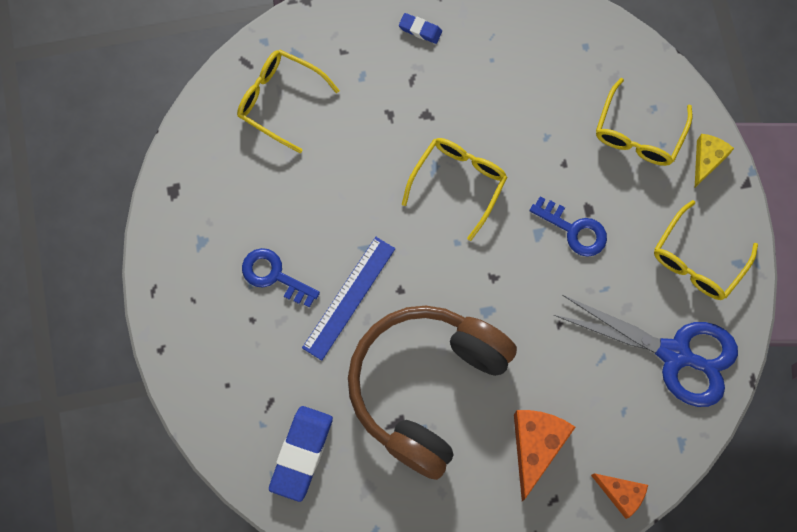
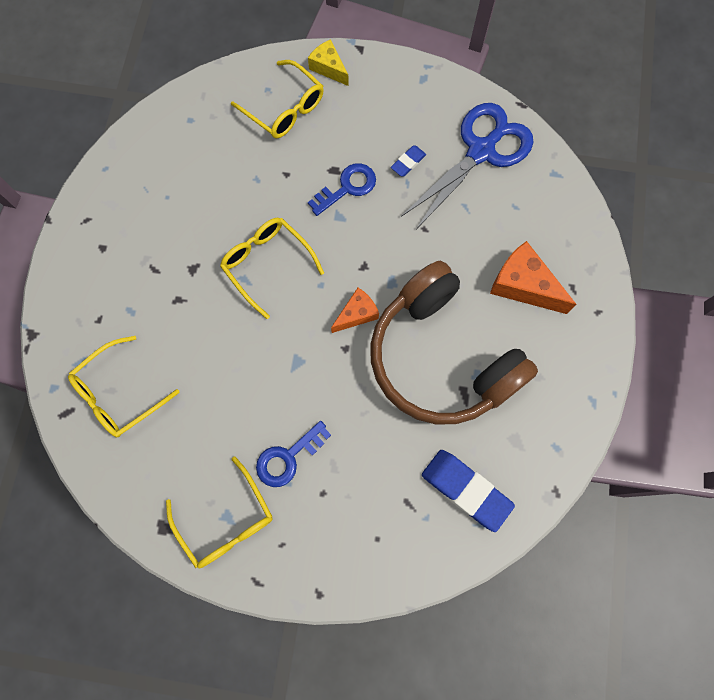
camera: 70 degrees left, 0 degrees up
(349, 297) = (335, 396): blue ruler -> none
(420, 30) = (110, 245): blue eraser -> blue eraser (408, 162)
(621, 494) = (583, 234): orange cheese -> orange cheese (357, 314)
(697, 260) = (410, 106): yellow glasses -> yellow glasses (226, 521)

